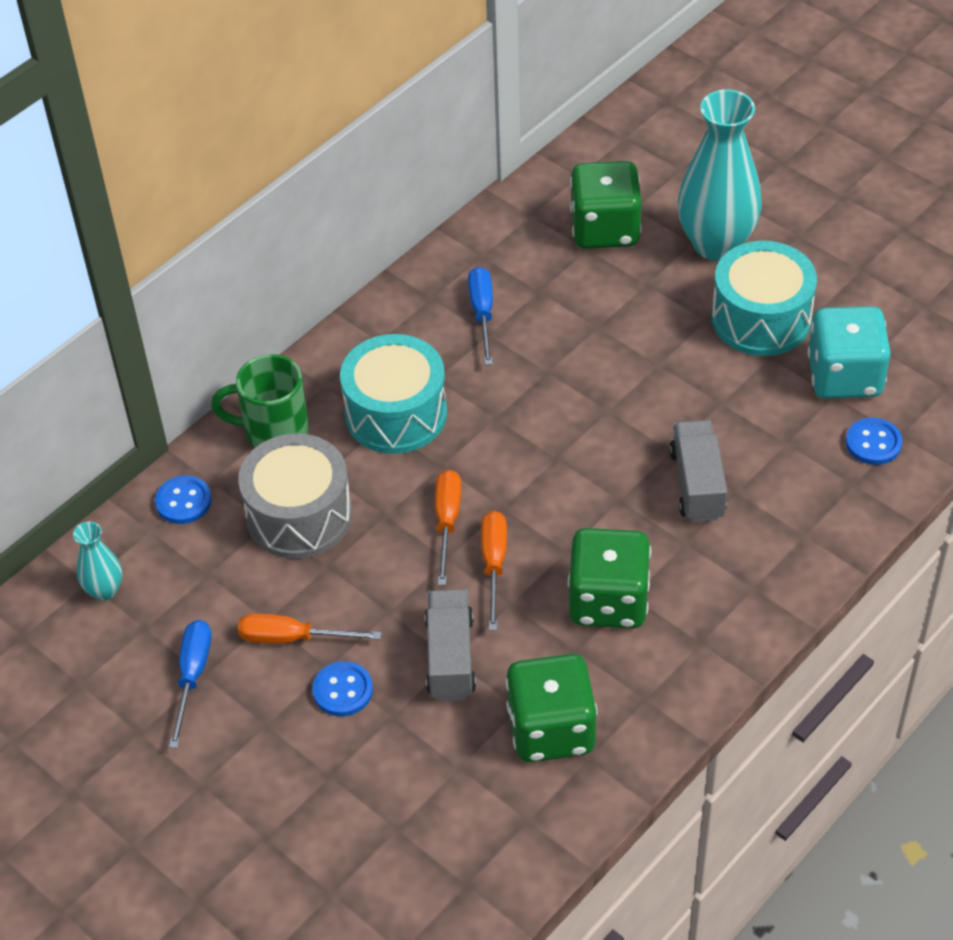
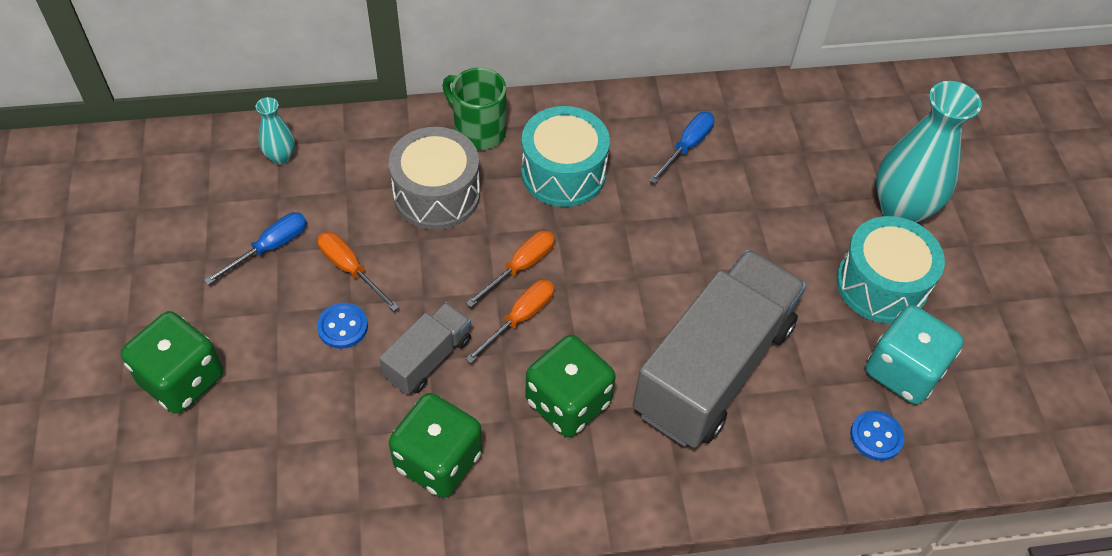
camera: 35 degrees right, 5 degrees up
(183, 501) = (381, 136): blue button -> none
(605, 229) = (829, 147): green dice -> green dice (182, 379)
(697, 484) = (713, 368): grey truck -> grey truck, size x2.10

